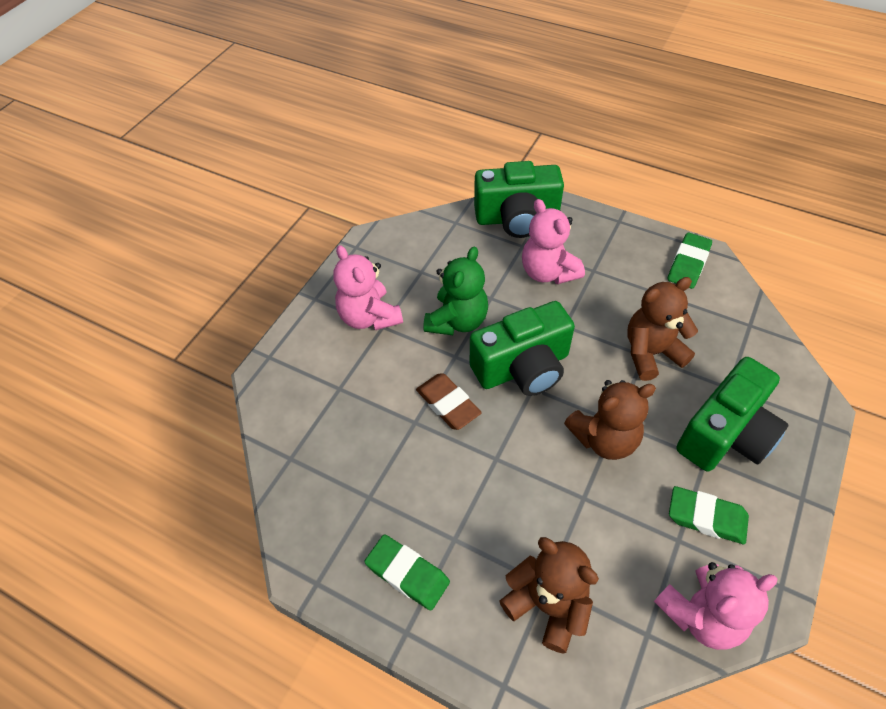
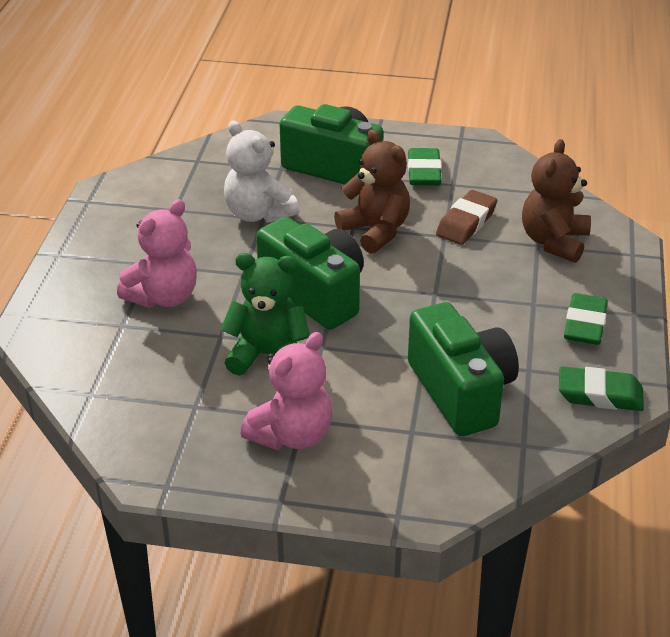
camera: 110 degrees left, 15 degrees down
(448, 404) = (389, 338): brown eraser -> brown eraser (466, 222)
(517, 218) = (72, 337): green camera -> green camera (461, 391)
(651, 353) = (258, 214): brown teddy bear -> white teddy bear
(688, 264) = (121, 200): green eraser -> green eraser (599, 394)
(701, 614) = (508, 170): pink teddy bear -> none

